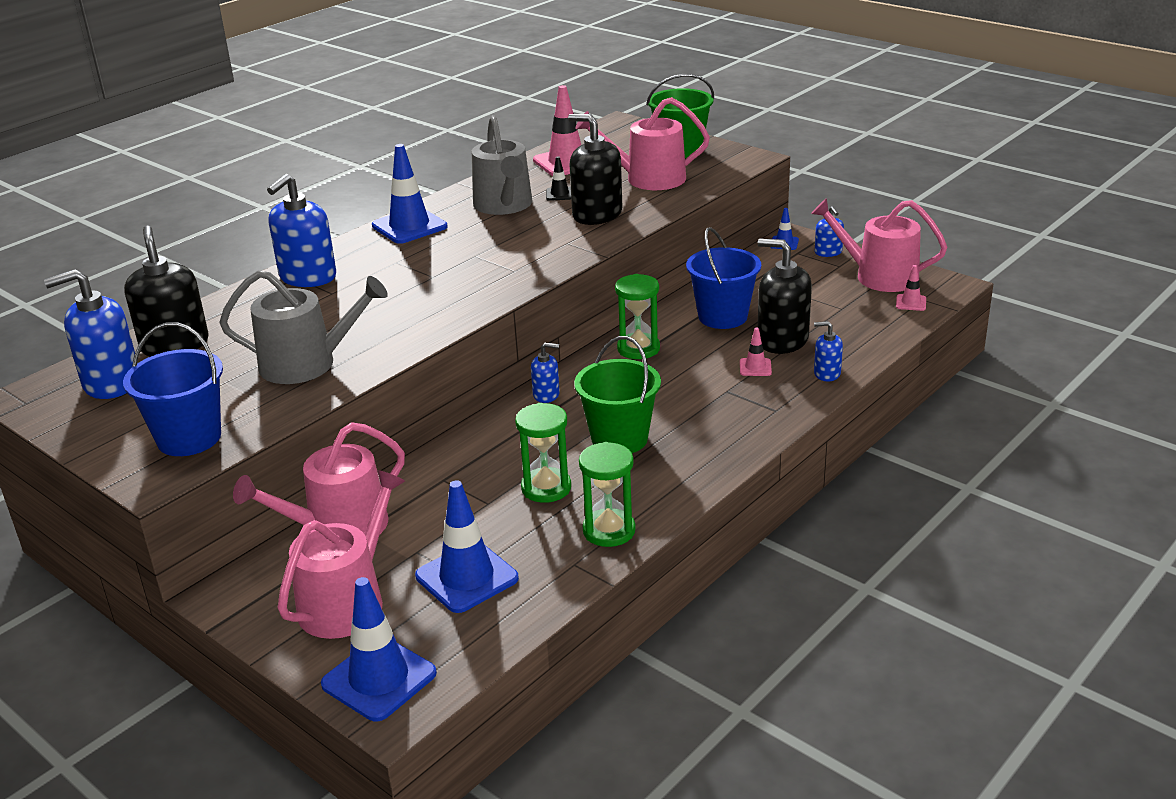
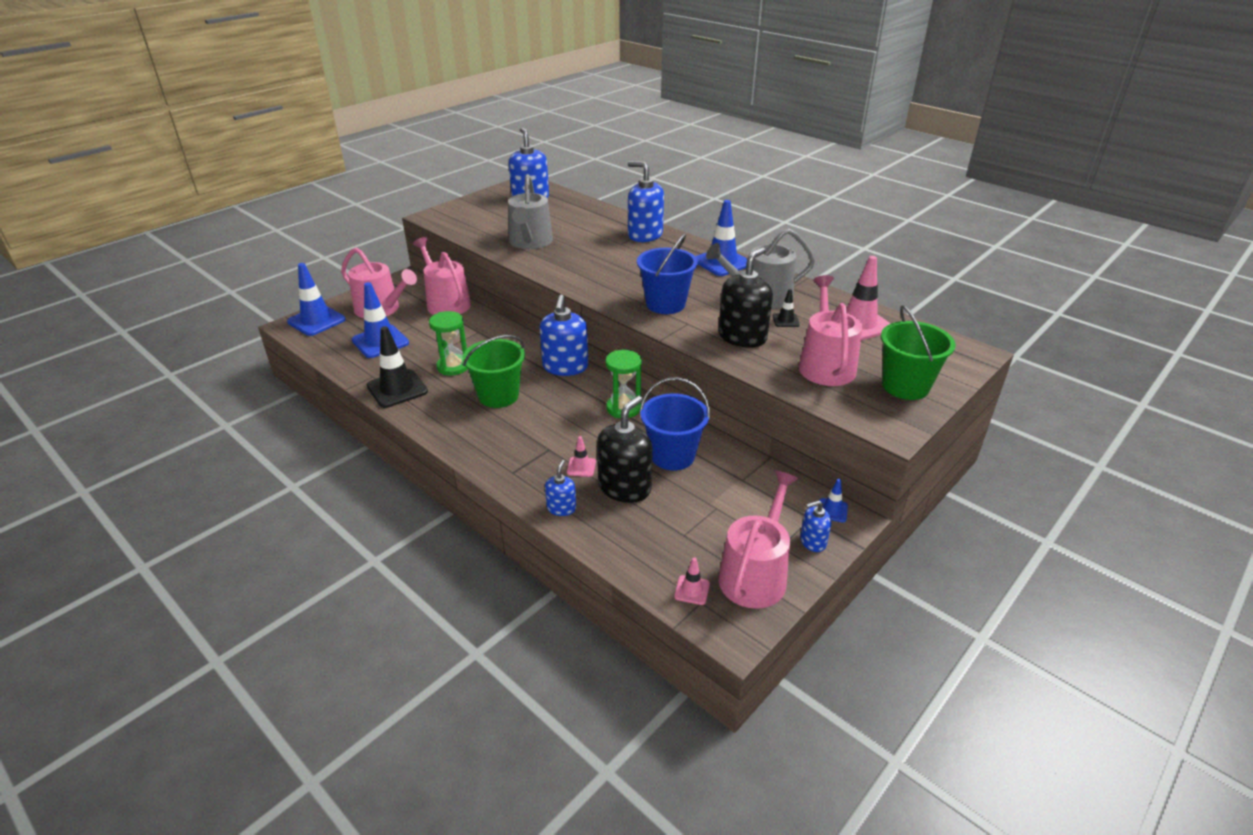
camera: 90 degrees right, 5 degrees up
(175, 345) = (566, 208): black soap dispenser -> none
(189, 438) = (464, 220): blue bucket -> blue bucket (665, 304)
(546, 395) = (565, 367): blue soap dispenser -> blue soap dispenser, size x1.93
(609, 531) = (397, 389): green hourglass -> black traffic cone

